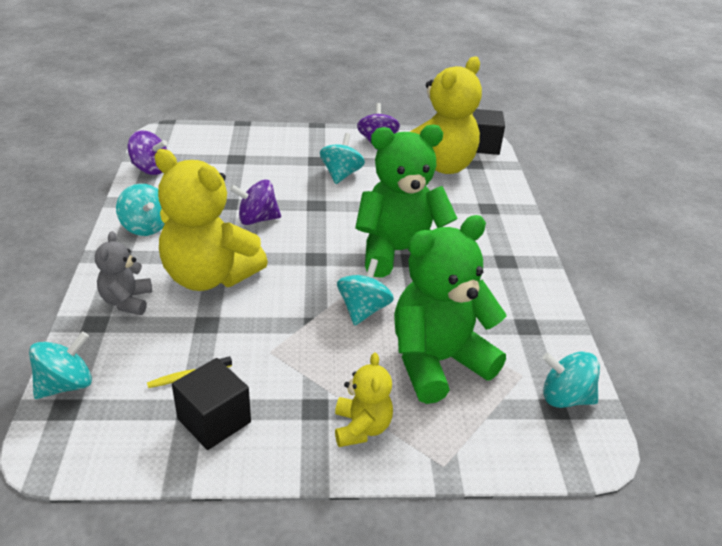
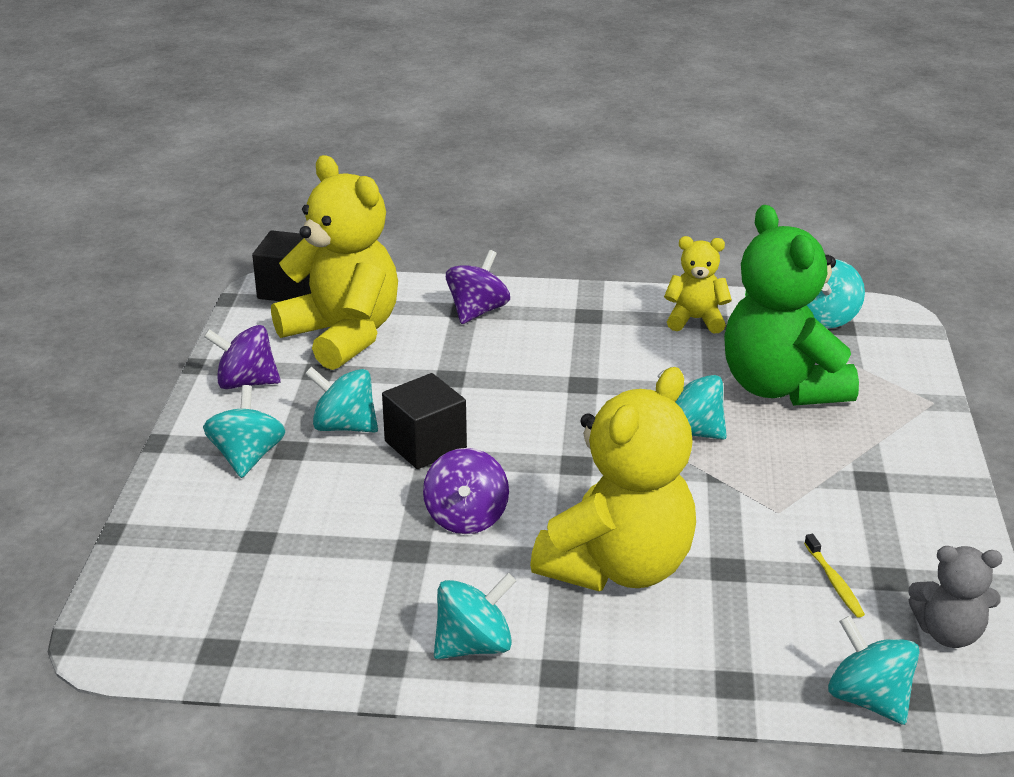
camera: 80 degrees left, 5 degrees down
(127, 301) = (680, 652): grey teddy bear -> grey teddy bear (948, 633)
(150, 169) = (267, 652): purple spinning top -> purple spinning top (477, 311)
(214, 420) = (906, 558): black cube -> black cube (425, 445)
(306, 149) = (247, 457): none -> turquoise spinning top
(361, 428) = (894, 449): yellow teddy bear -> yellow teddy bear (695, 320)
(399, 252) = (566, 392): green teddy bear -> none

